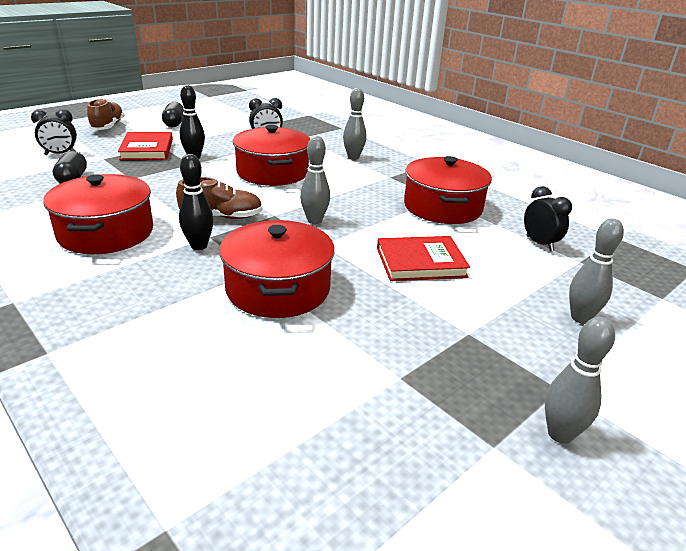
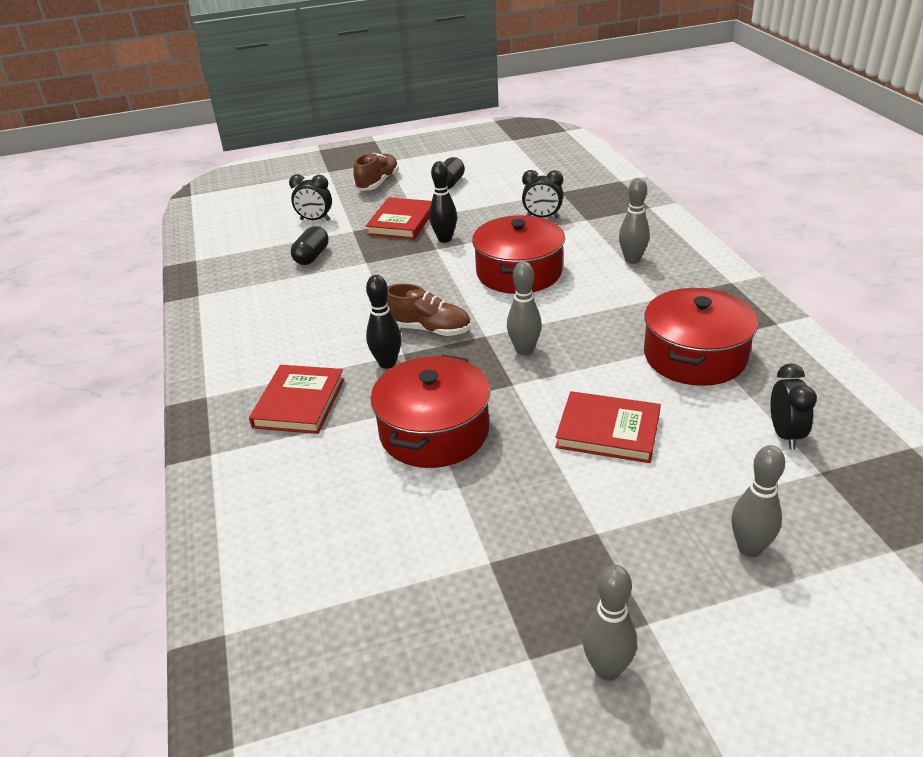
camera: 30 degrees right, 5 degrees up
(106, 233) = (312, 331): red pot -> none
(127, 290) = (299, 403): none -> red book

